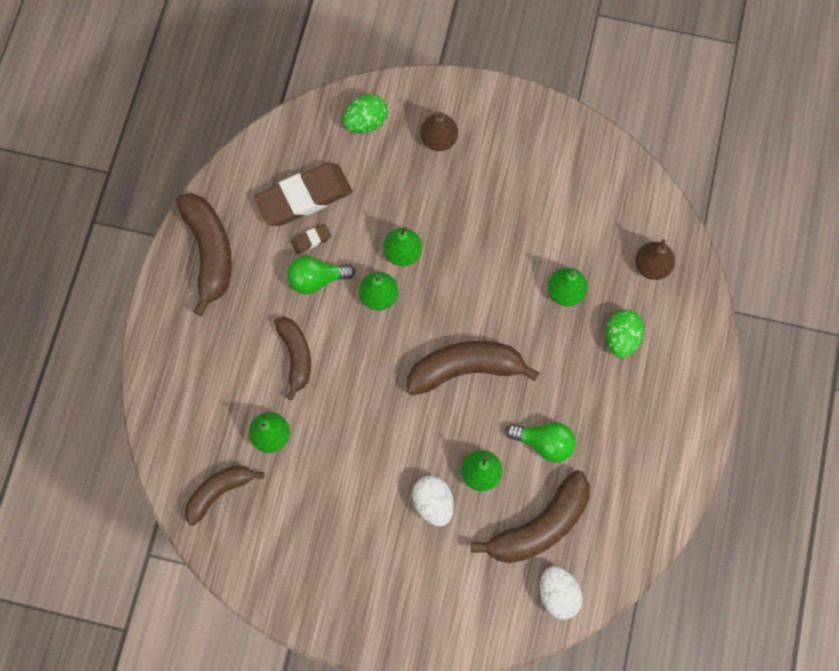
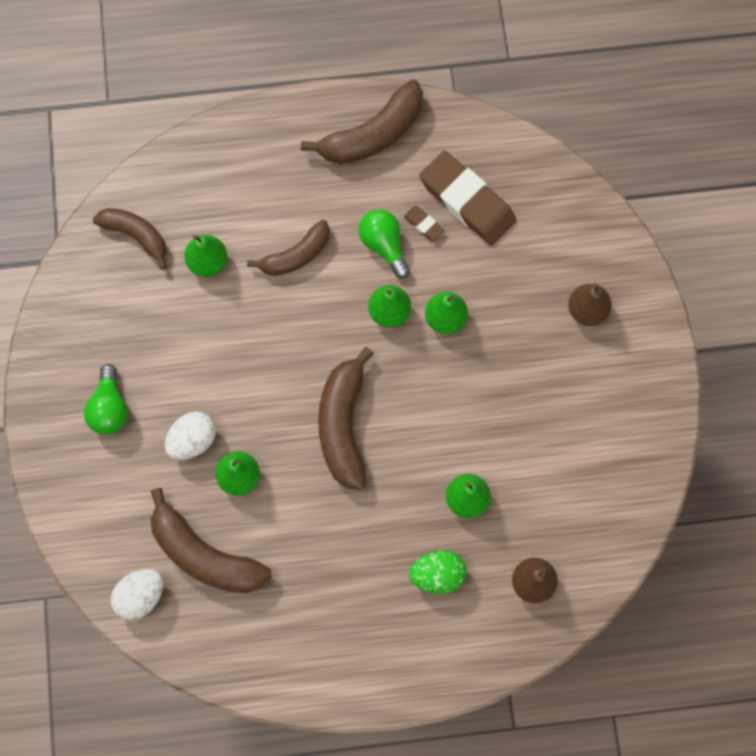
camera: 70 degrees right, 0 degrees up
(366, 122) = (575, 231): green egg -> none
(465, 369) = (343, 425): brown banana -> brown banana turned 150 degrees counterclockwise
(544, 443) = (293, 531): green light bulb -> green light bulb (109, 408)

